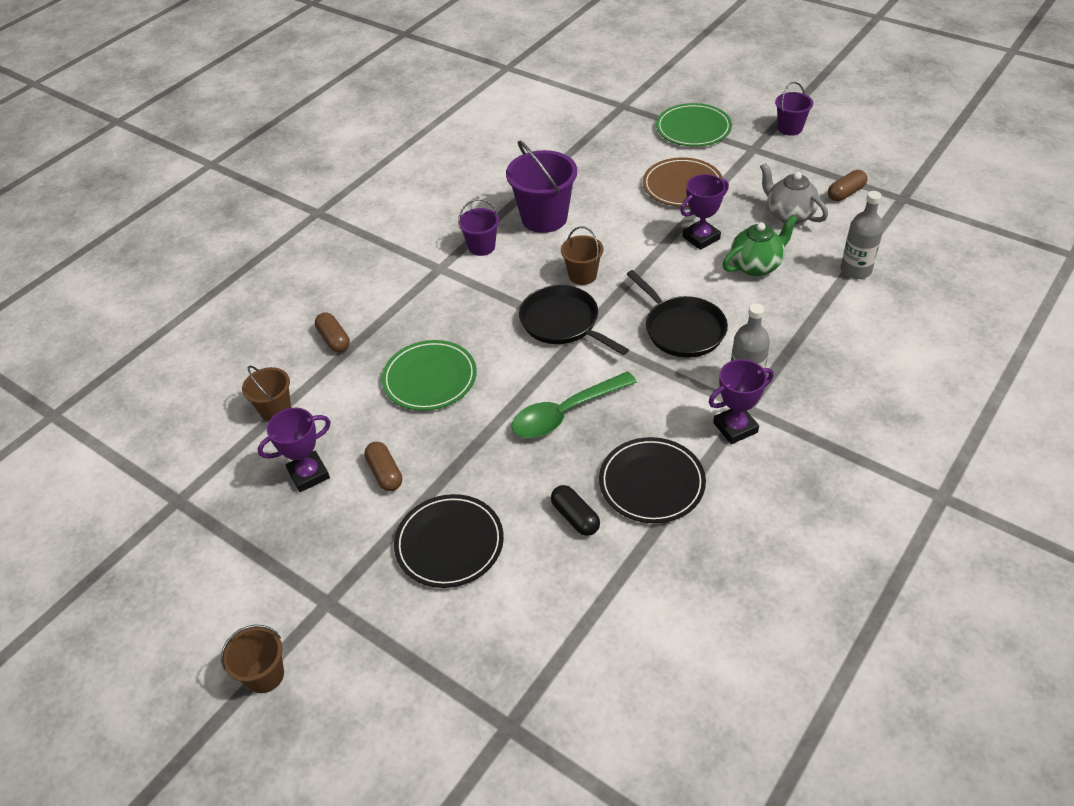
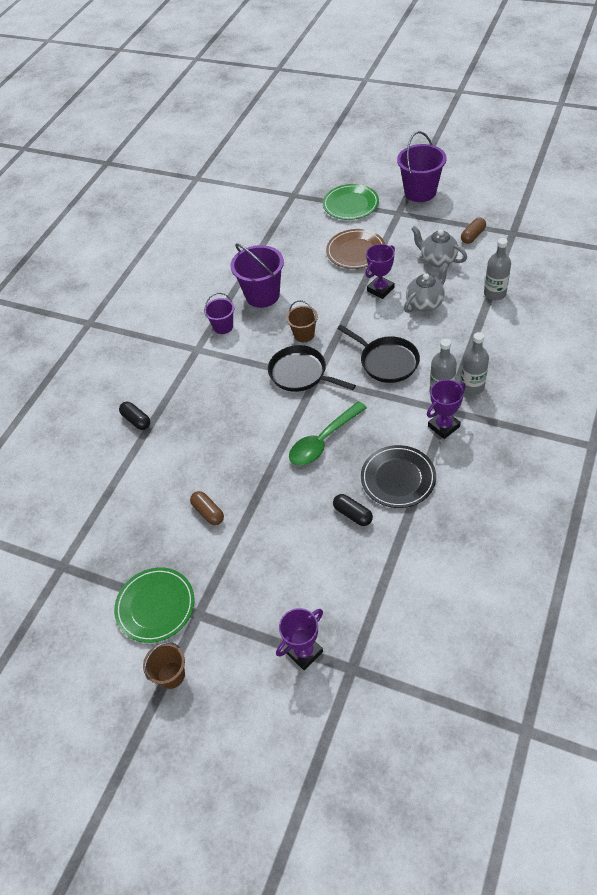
camera: 10 degrees left, 5 degrees up
(275, 410) = (111, 483): brown bucket -> none
(309, 474) = (152, 525): purple trophy -> purple trophy (304, 652)
(334, 339) = (136, 420): brown capsule -> black capsule
(430, 378) = (217, 435): green plate -> green plate (155, 606)
(449, 543) = (271, 552): black plate -> none
(756, 266) = (425, 303): green teapot -> grey teapot
(790, 128) = (420, 192): purple bucket -> purple bucket, size x1.75
(790, 383) = (472, 386): none -> grey bottle

